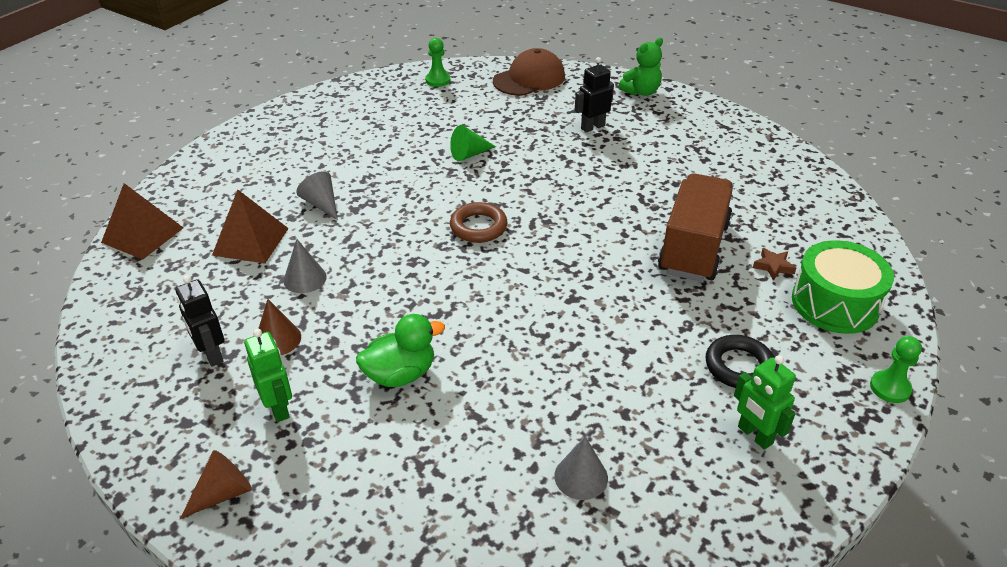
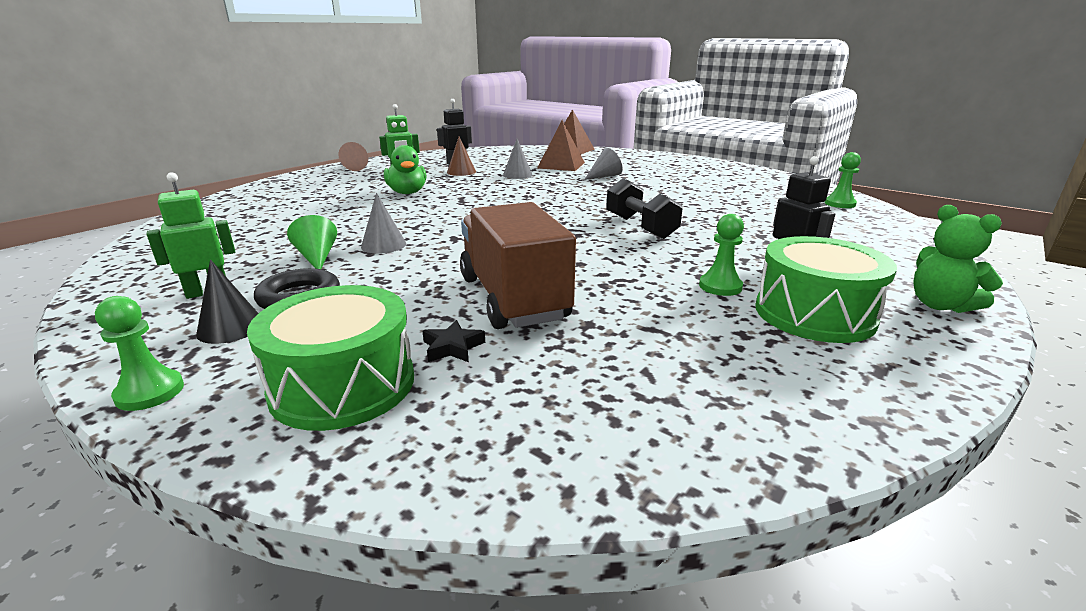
camera: 95 degrees right, 15 degrees down
(469, 154) = (693, 212): green cone -> green cone (317, 258)
(478, 227) = (570, 212): brown ring -> none
(519, 186) = (640, 227): none -> black dumbbell
(529, 79) = (893, 239): brown cap -> none
(581, 477) = (260, 230): grey cone -> grey cone (383, 245)
(640, 159) = (720, 286): none -> green pawn
(669, 132) = (814, 314): none -> green drum
(693, 248) = (513, 298): brown truck -> brown truck turned 135 degrees counterclockwise
(773, 266) = (453, 347): brown star -> black star
(802, 387) = (231, 328): none -> black cone

